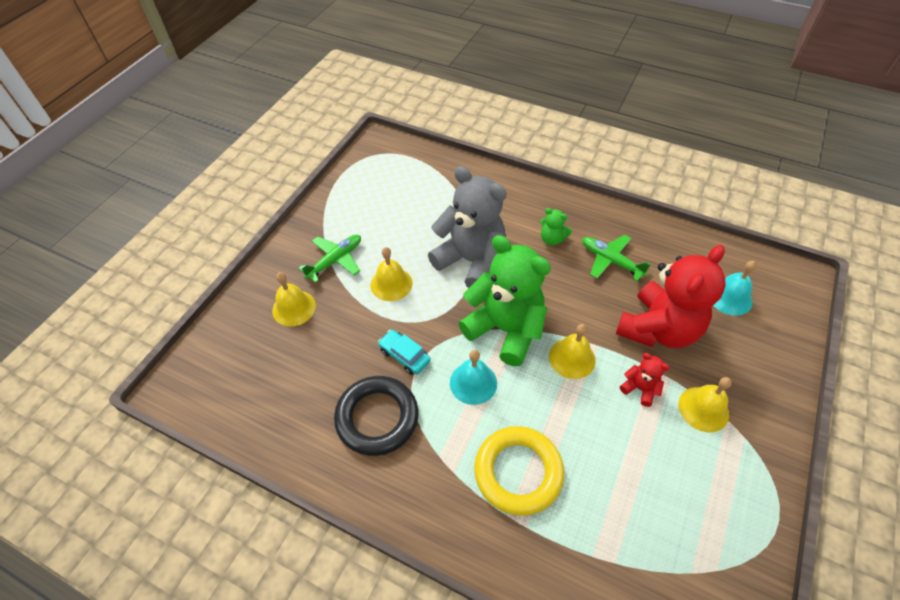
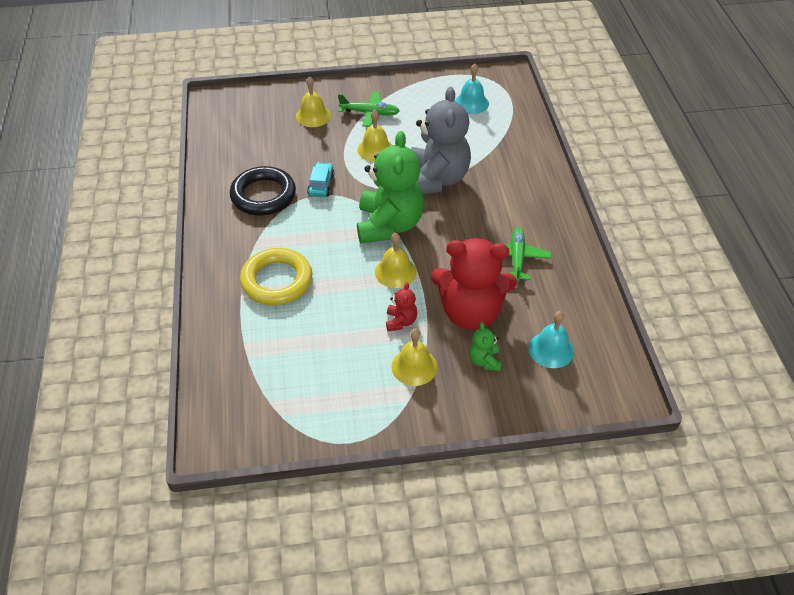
camera: 55 degrees right, 5 degrees down
(473, 383) = (328, 228): turquoise bell -> turquoise bell (471, 103)
(552, 239) = (505, 214): green teddy bear -> green teddy bear (484, 361)

